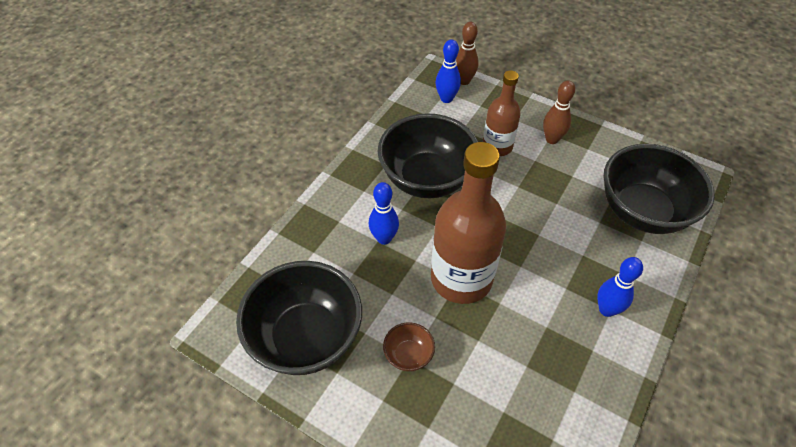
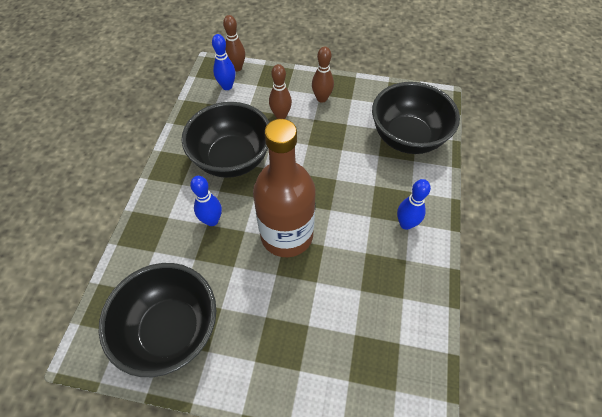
camera: 20 degrees left, 5 degrees up
(408, 355) = (264, 314): brown bowl -> none
(497, 146) = (281, 115): brown bottle -> brown bowling pin

